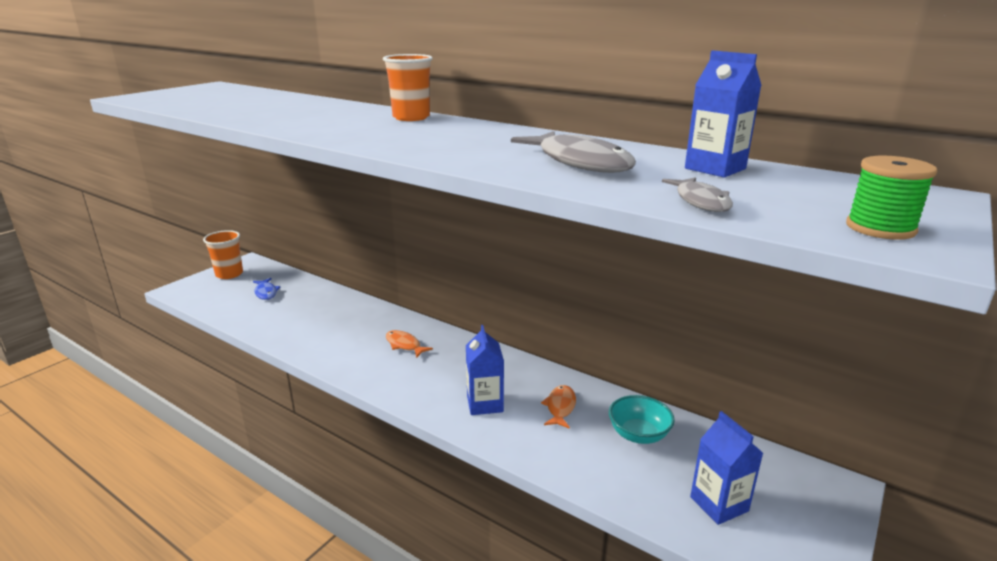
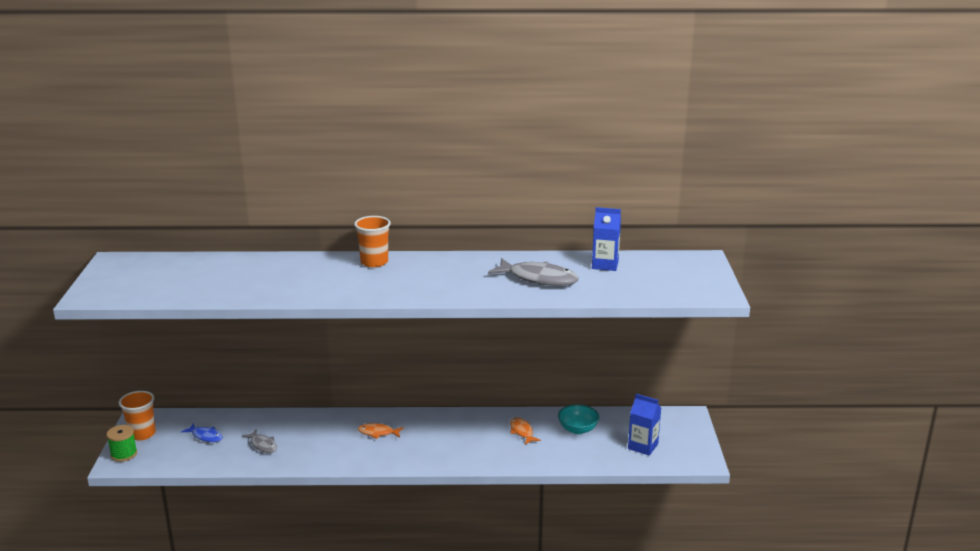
camera: 35 degrees left, 0 degrees up
(485, 404) = (476, 447): blue carton -> none
(701, 201) = (624, 292): grey fish -> grey fish (263, 445)
(880, 228) = (700, 287): green spool -> green spool (124, 454)

